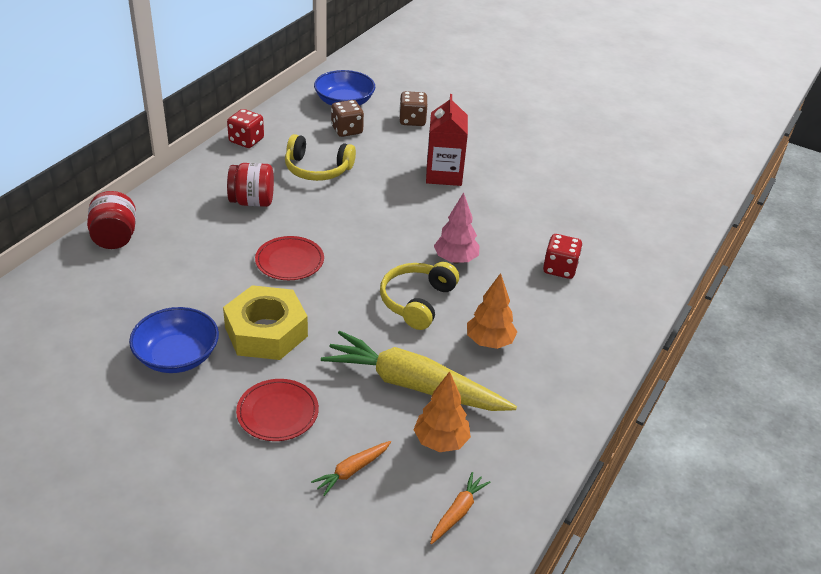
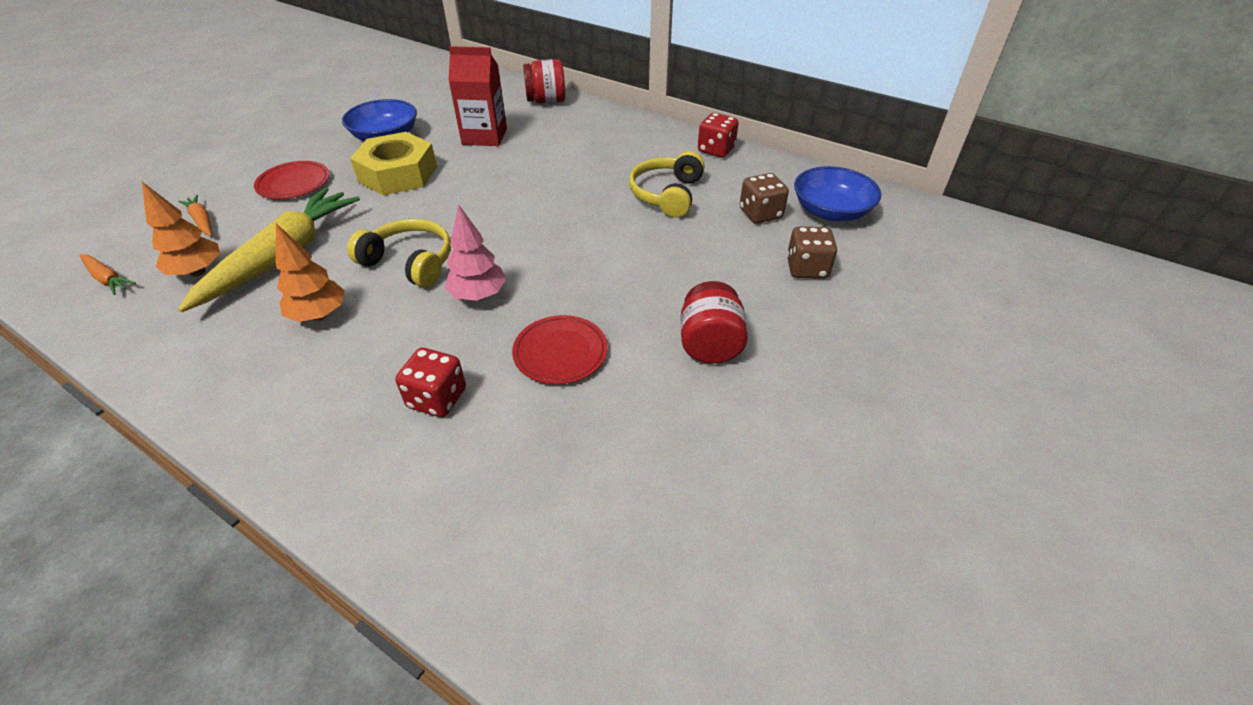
camera: 95 degrees right, 5 degrees up
(252, 202) = (600, 158): red jar -> red jar (710, 345)
(289, 261) = (498, 182): red plate -> red plate (560, 352)
(444, 174) = (670, 294): red carton -> red carton (484, 136)

